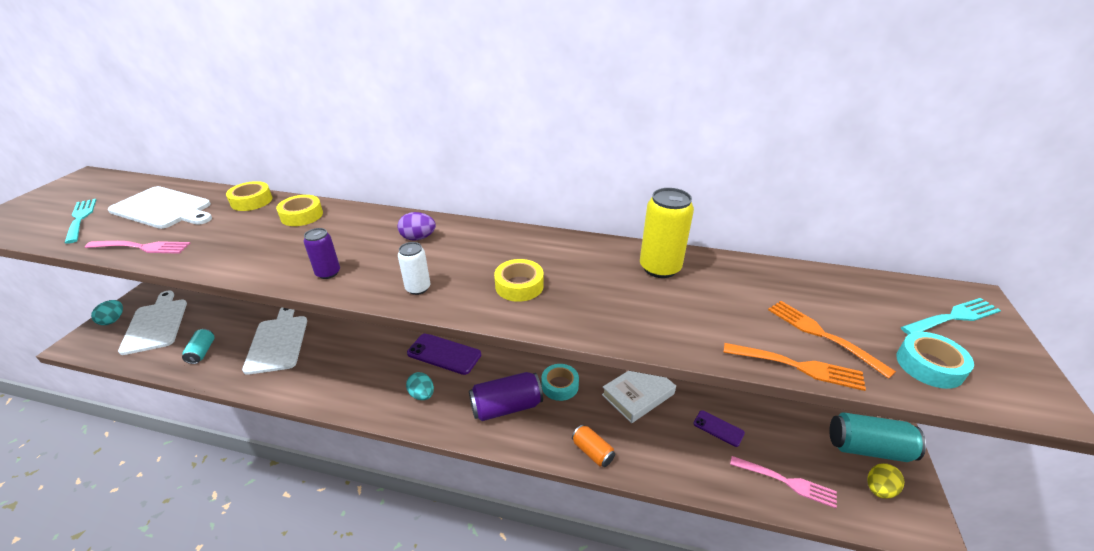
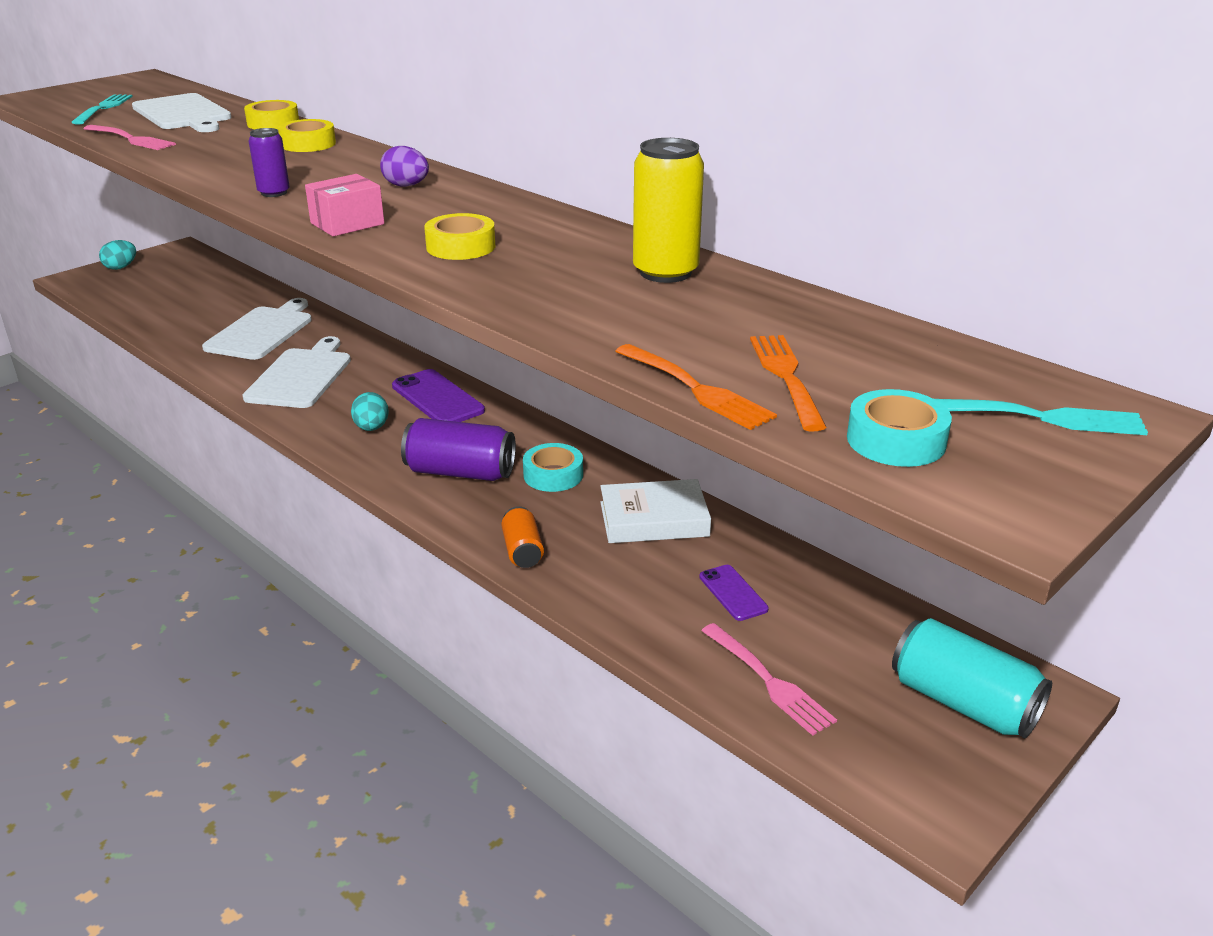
camera: 30 degrees right, 5 degrees down
(156, 324) = (157, 281): white cutting board -> white cutting board (301, 376)
(202, 352) = (179, 319): turquoise can -> none
(418, 288) = (347, 223): white can -> pink box
(879, 489) = (917, 748): yellow egg -> none

